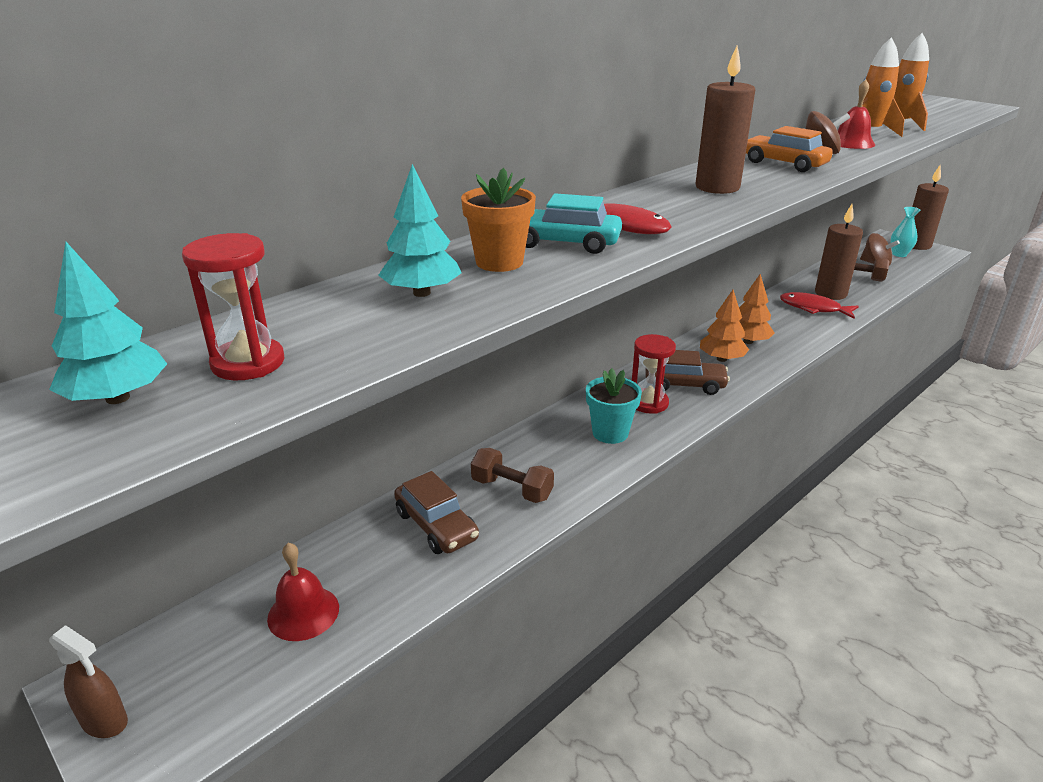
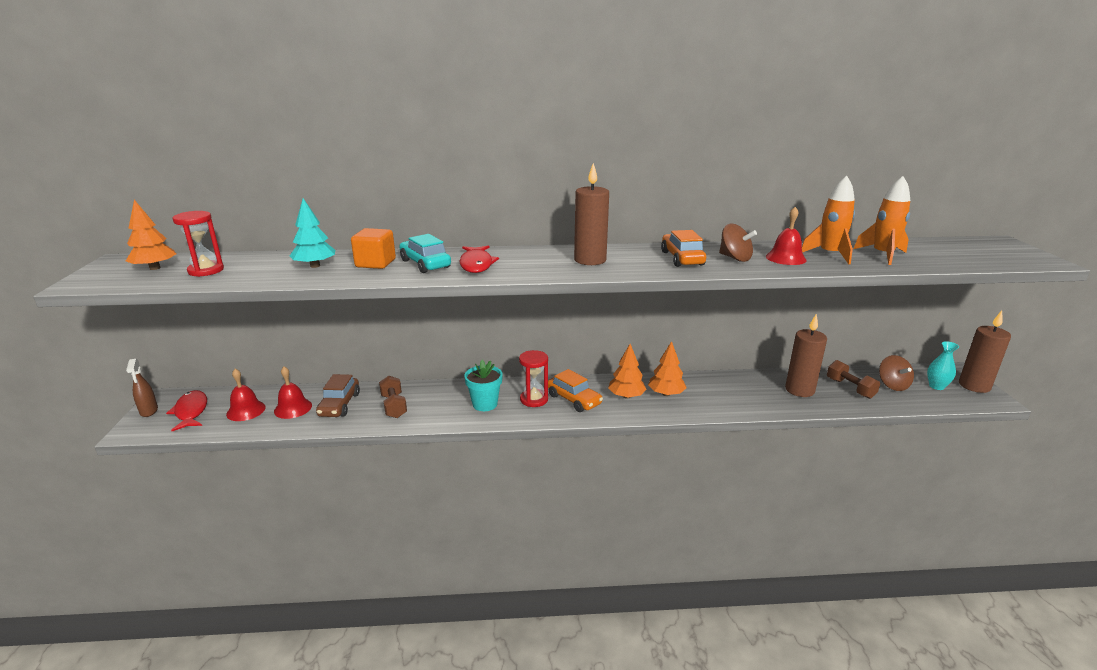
camera: 40 degrees right, 5 degrees down
(117, 398) = (155, 268): turquoise tree -> orange tree
(375, 567) = (293, 408): none -> red bell
(499, 262) = (375, 263): orange flower pot -> orange cube
(684, 384) = (574, 399): brown car -> orange car
(813, 308) = (762, 394): red fish -> red fish (191, 411)

